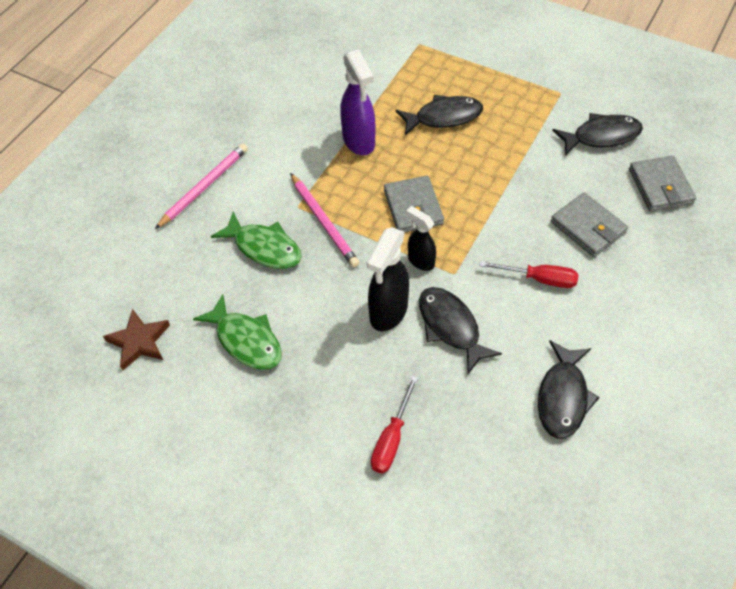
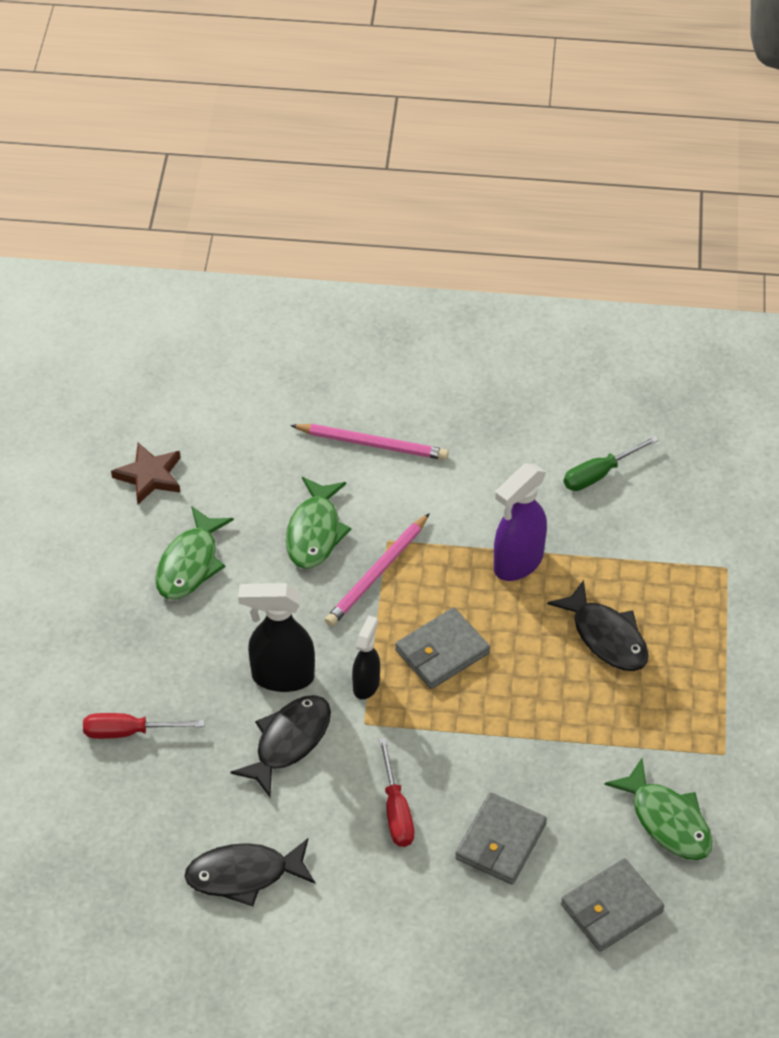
camera: 65 degrees right, 5 degrees down
(309, 76) = (599, 474): none -> green screwdriver
(601, 136) = (667, 821): black fish -> green fish

